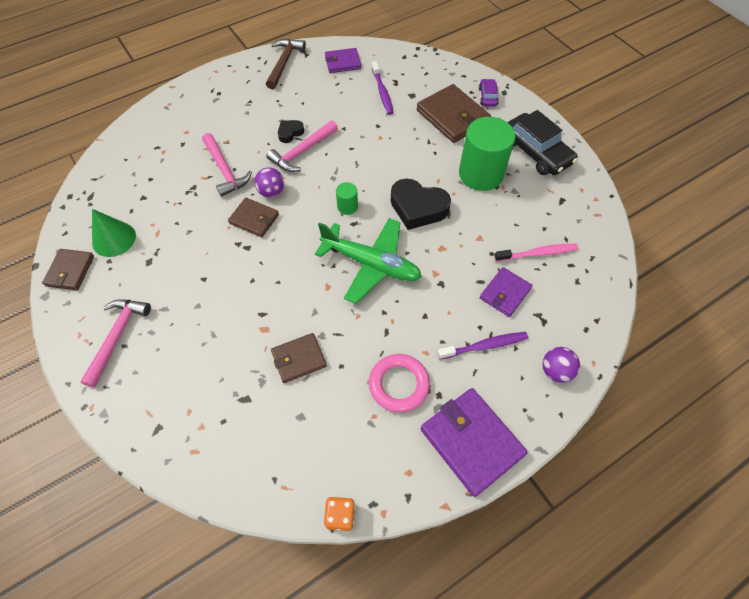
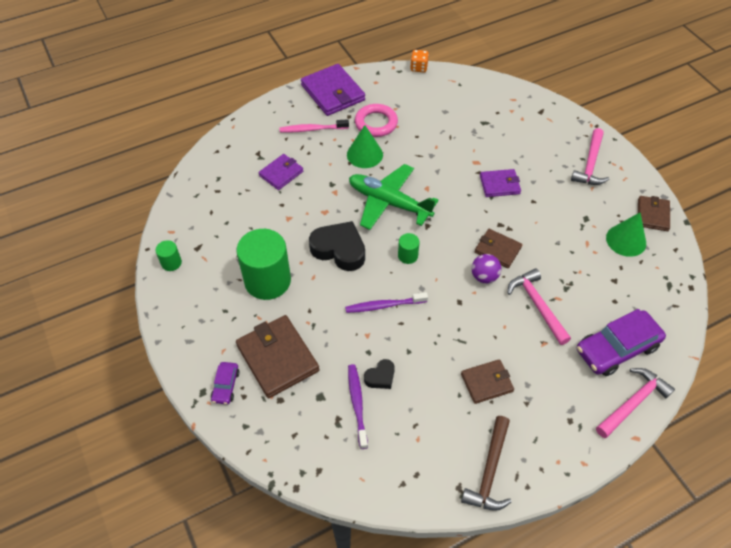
camera: 175 degrees left, 5 degrees down
(163, 141) = (617, 348): none -> purple car
(290, 133) = (471, 349): black heart -> black heart (380, 377)
(299, 359) = (448, 142): brown wallet -> brown wallet (486, 382)
(302, 152) = (455, 322): pink hammer -> pink hammer (633, 402)
(343, 62) = (406, 465): purple wallet -> purple wallet (499, 185)
(407, 329) = (364, 154): none -> green cone
(484, 346) = (308, 141): purple toothbrush -> purple toothbrush (384, 305)
(536, 152) = (199, 302): black car -> none
(537, 253) = (242, 201): pink toothbrush -> pink toothbrush (312, 129)
(555, 371) = (262, 123): purple ball -> none
(580, 184) = (171, 263): none -> green cylinder

